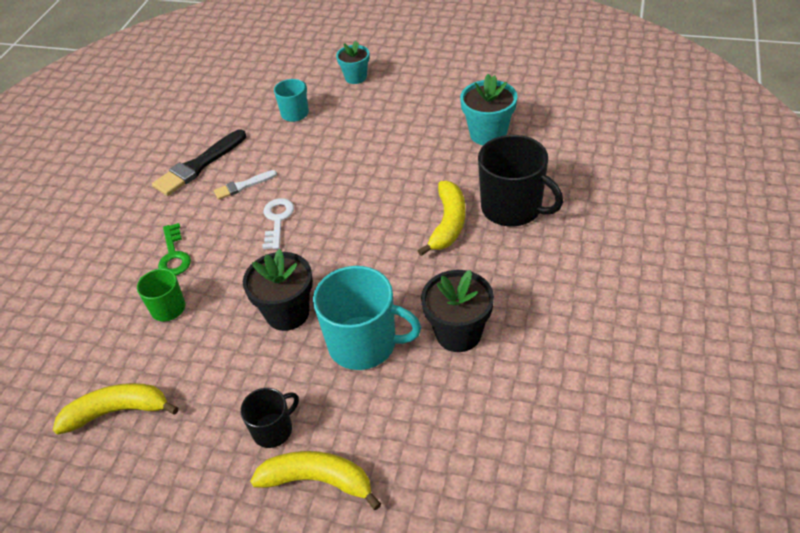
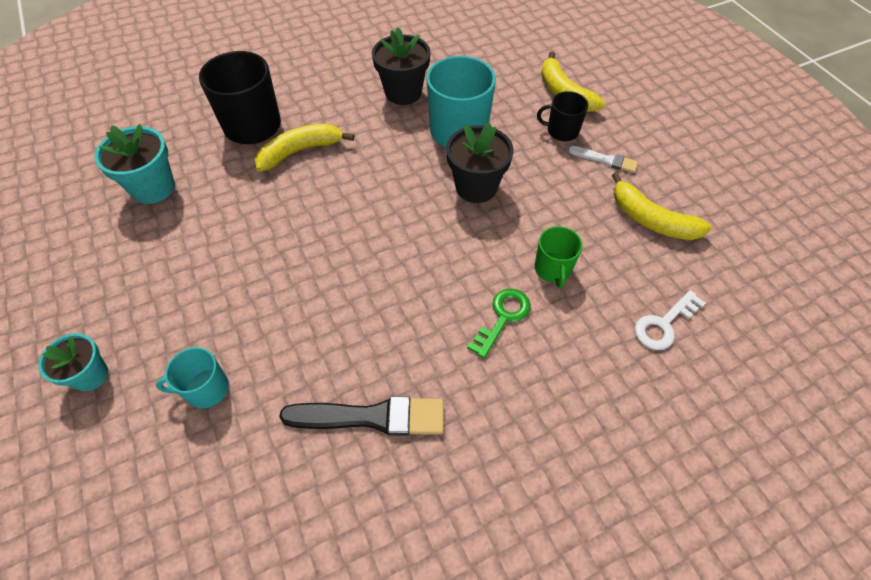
camera: 135 degrees left, 10 degrees up
(243, 186) = (368, 338): white brush -> white brush (605, 160)
(277, 220) = (390, 269): white key -> white key (664, 324)

